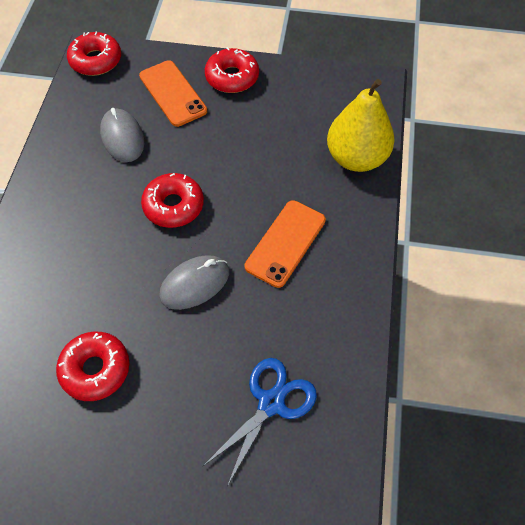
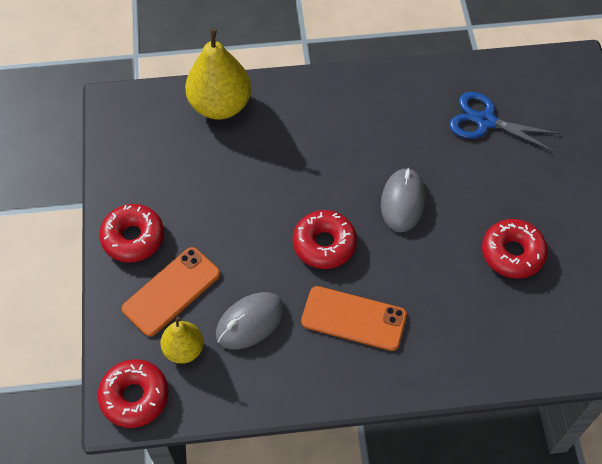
camera: 105 degrees left, 0 degrees up
(119, 93) = (184, 349): none -> yellow pear
(195, 284) = (403, 202): grey mouse -> grey mouse turned 60 degrees clockwise
(285, 243) = (336, 142): orange phone -> orange phone (353, 318)

